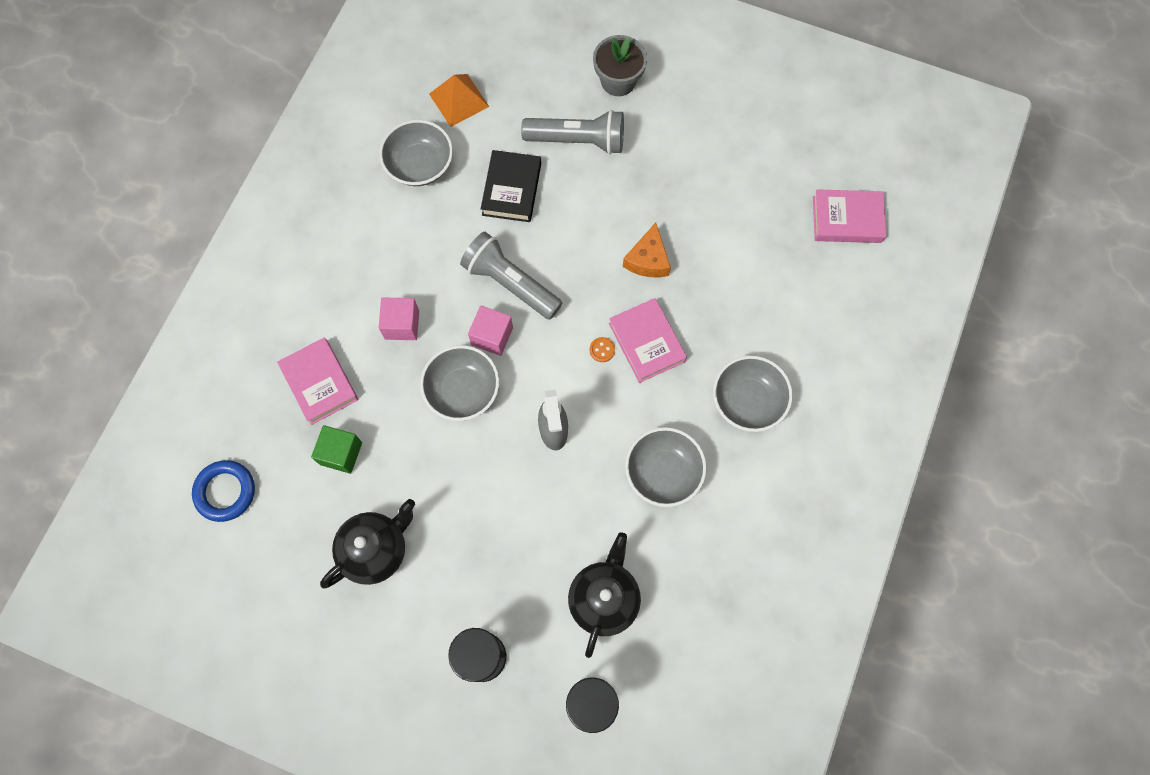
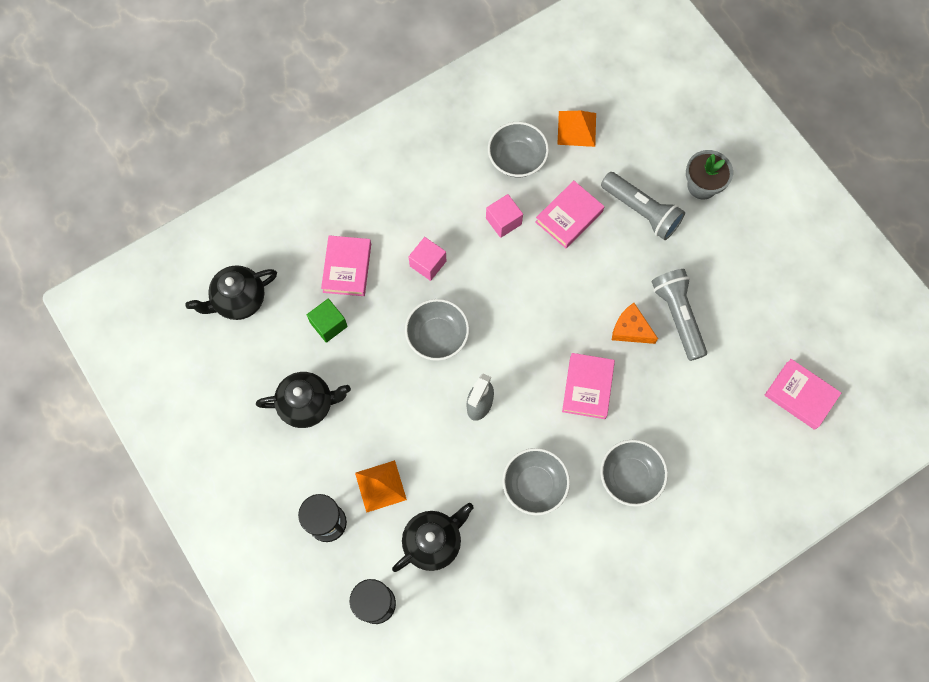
camera: 35 degrees right, 0 degrees up
(225, 492) = (239, 300): blue ring -> black teapot
(492, 336) = (483, 312): pink cube -> pink cube (503, 221)
(510, 283) = (521, 283): grey flashlight -> grey flashlight (677, 316)
(511, 189) = (569, 216): black book -> pink book
(511, 580) = (380, 486): none -> orange pyramid
(602, 350) = (552, 371): orange button -> none
(648, 259) = (630, 329): orange cheese -> orange cheese turned 75 degrees clockwise

